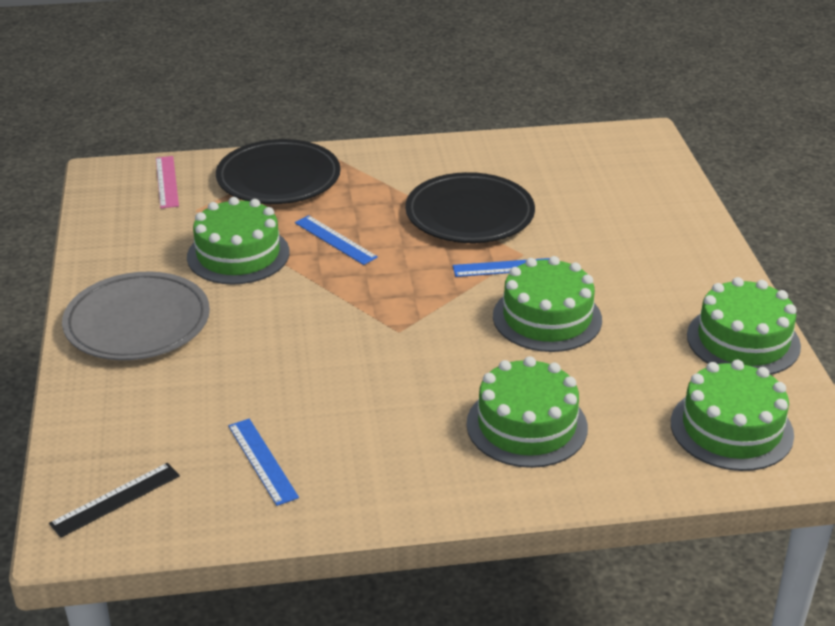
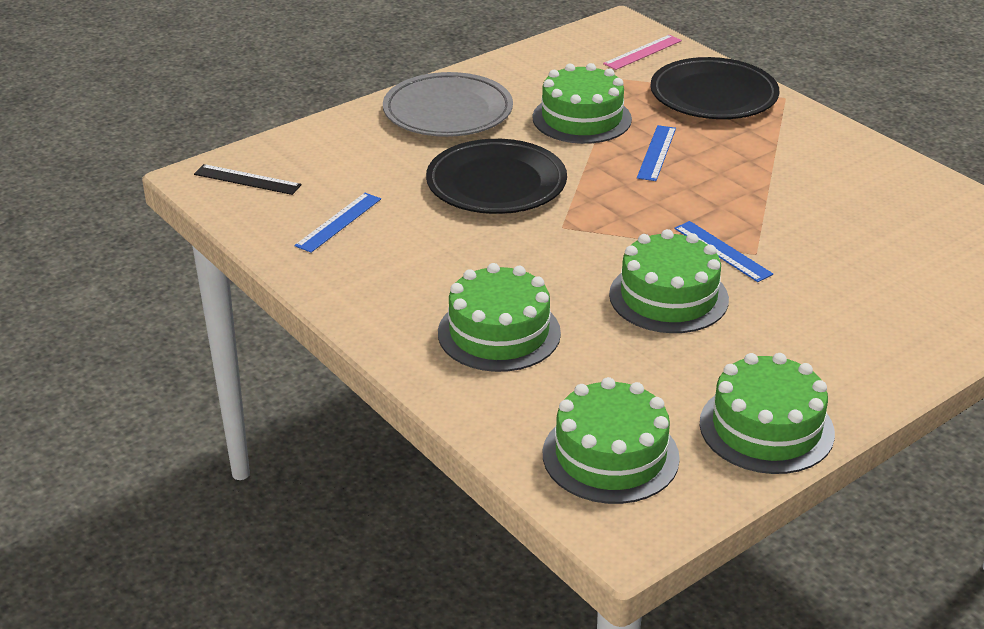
camera: 60 degrees right, 0 degrees up
(469, 214) = (783, 204): black plate -> black plate (496, 183)

